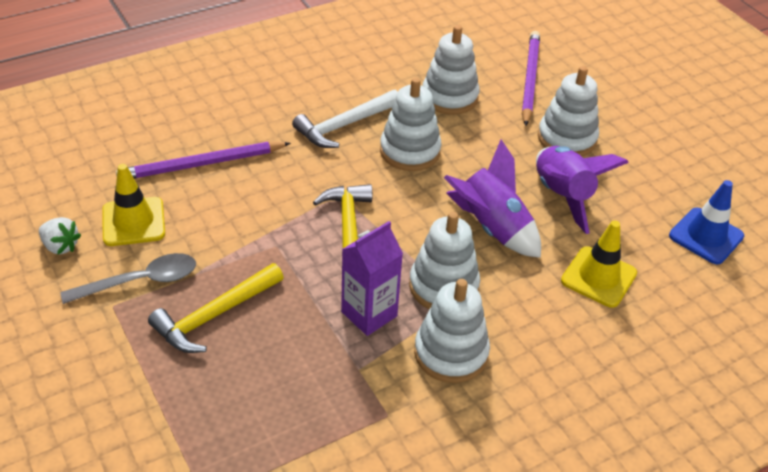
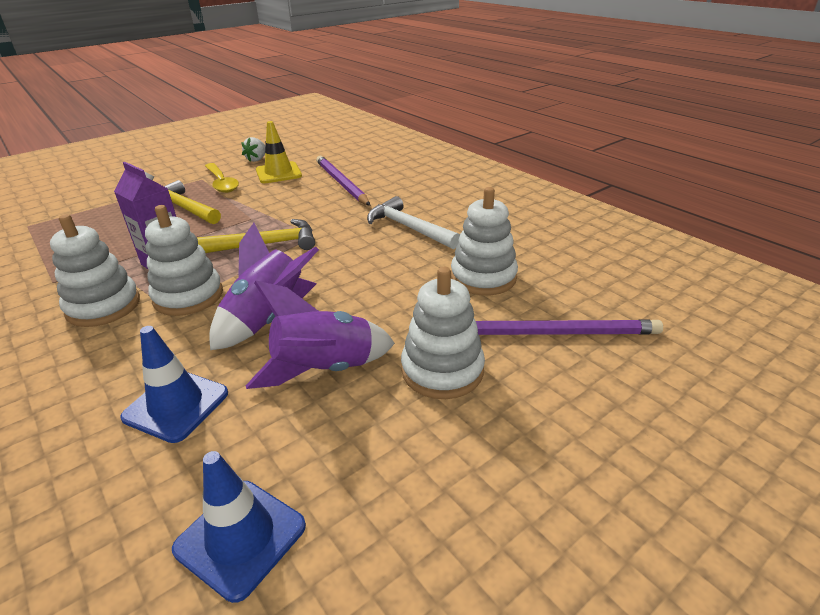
camera: 85 degrees right, 10 degrees down
(141, 281) = (222, 183): grey spoon -> yellow spoon
(410, 151) = (381, 262): white stacking toy -> none
(598, 277) = (176, 405): yellow traffic cone -> blue traffic cone

